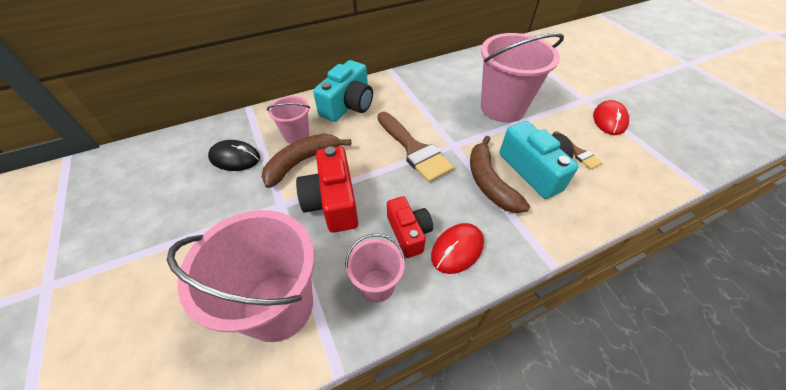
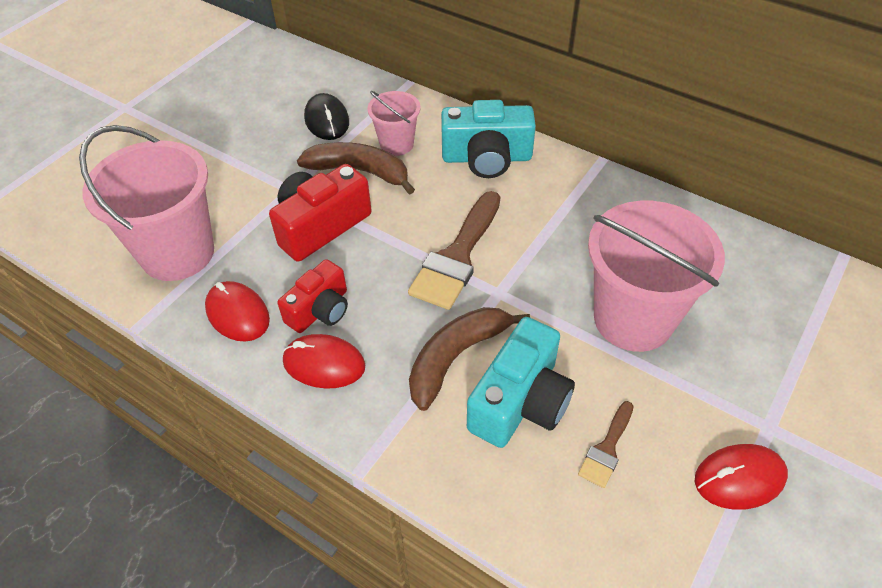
camera: 60 degrees right, 0 degrees up
(377, 285) = (238, 314): pink bucket -> red mouse

